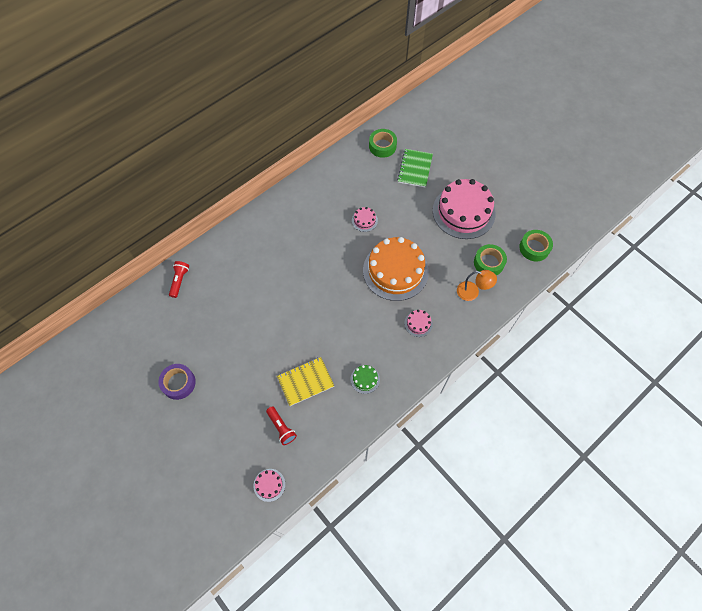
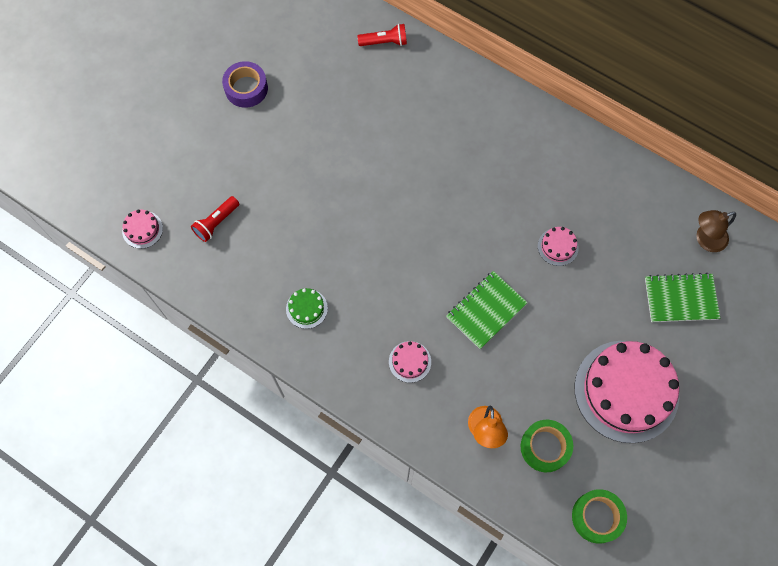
camera: 75 degrees right, 5 degrees up
(305, 382) = (284, 234): yellow notebook -> none
(382, 146) = (705, 240): green tape -> brown lamp
(395, 271) = (486, 310): orange cake -> green notebook

